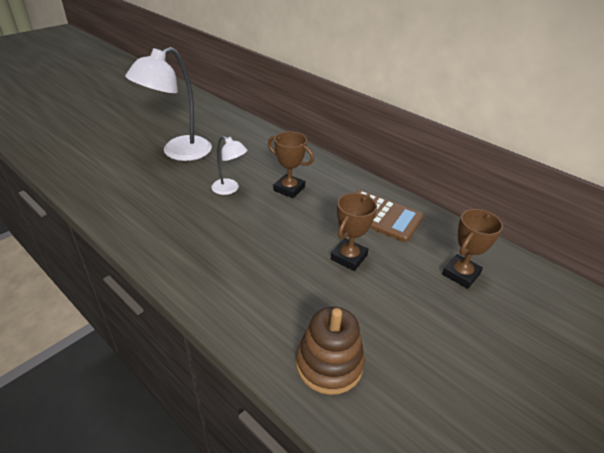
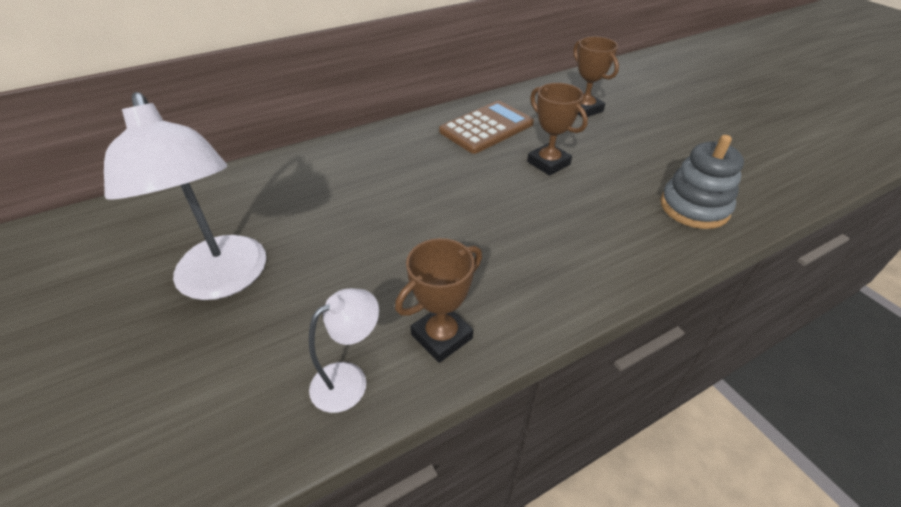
camera: 70 degrees left, 5 degrees up
(230, 189) = (374, 232): white lamp -> white lamp (349, 379)
(289, 189) = (403, 179): brown trophy -> brown trophy (441, 336)
(329, 364) = (694, 207): brown stacking toy -> grey stacking toy

